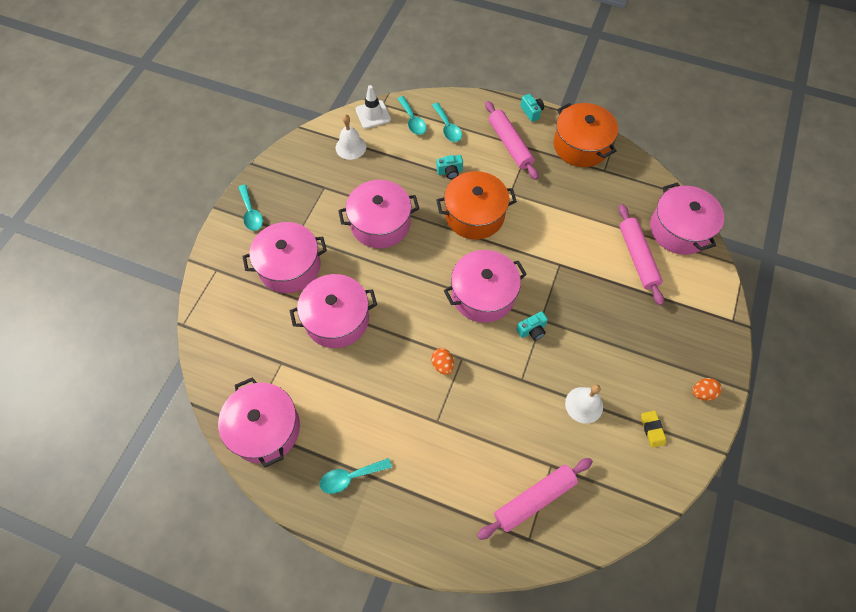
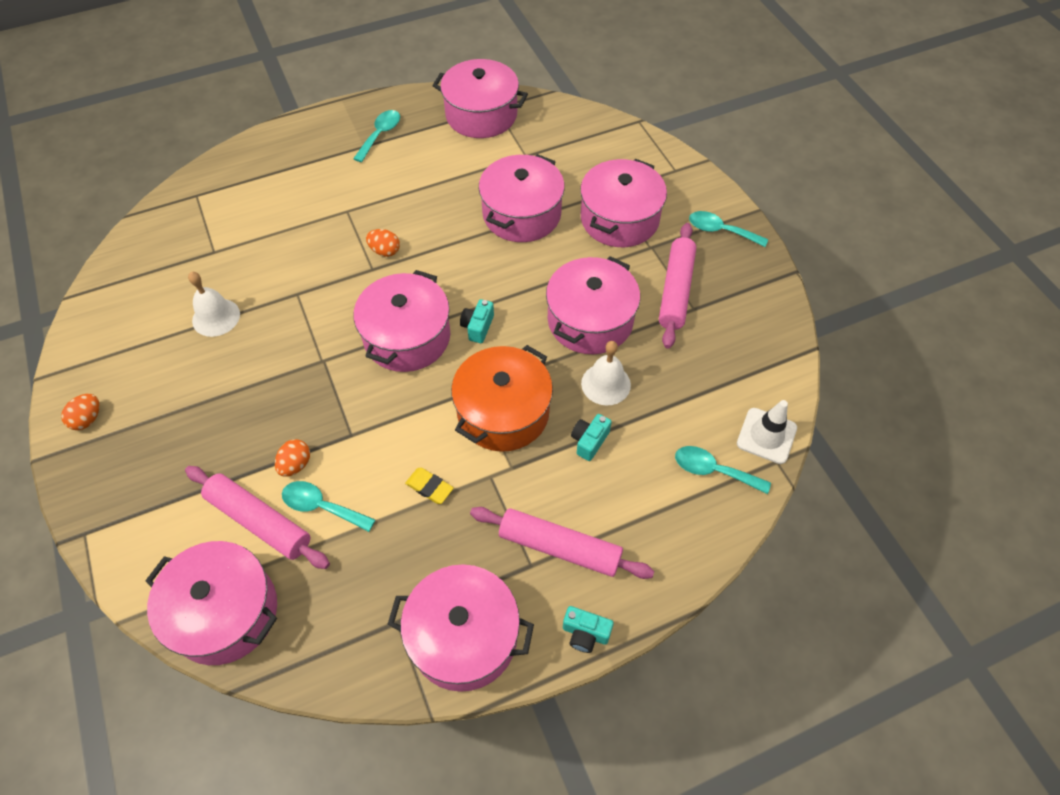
camera: 135 degrees right, 5 degrees down
(350, 147) = (731, 373): white bell -> white bell (606, 384)
(447, 127) = (662, 500): turquoise spoon -> turquoise spoon (322, 506)
(532, 330) = (324, 343): turquoise camera -> turquoise camera (478, 327)
(534, 499) = (211, 220): pink rolling pin -> pink rolling pin (676, 290)
(581, 145) = (464, 636): orange pot -> pink pot
(600, 271) = (295, 464): none -> orange egg
(652, 429) = (128, 345): yellow eraser -> yellow eraser (429, 487)

